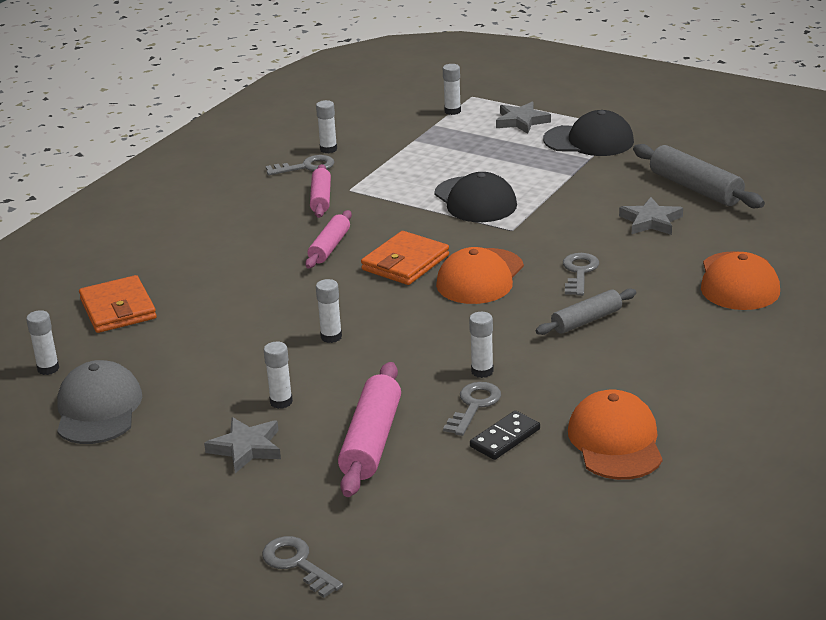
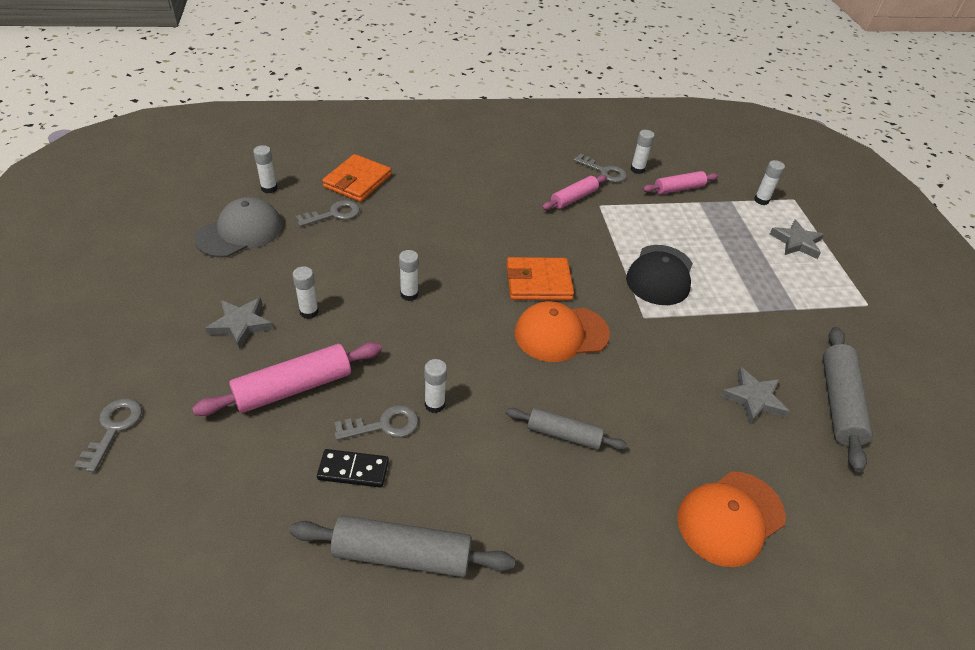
camera: 45 degrees right, 15 degrees up
(329, 247) = (519, 234): pink rolling pin -> pink rolling pin (678, 188)
(579, 272) = (628, 391): grey key -> grey key (334, 214)
(589, 141) = (821, 295): black cap -> none
(615, 441) = (402, 555): orange cap -> grey rolling pin

